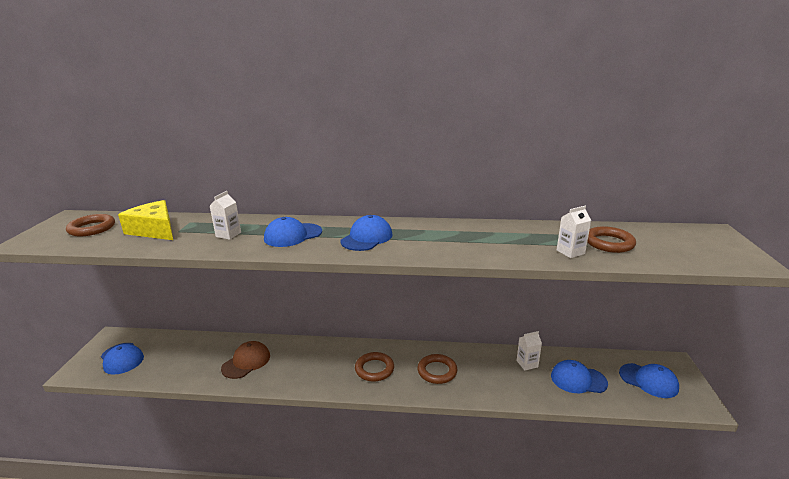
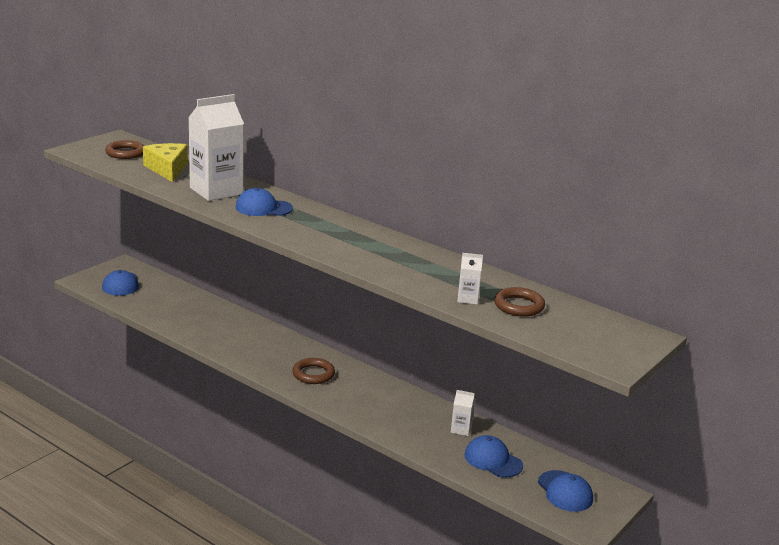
camera: 30 degrees right, 0 degrees up
(228, 234) = (216, 191): white carton -> white carton, size x2.33
(246, 362) = (213, 325): brown cap -> none
(367, 238) = (318, 230): blue cap -> none
(437, 371) = (367, 399): brown ring -> none

